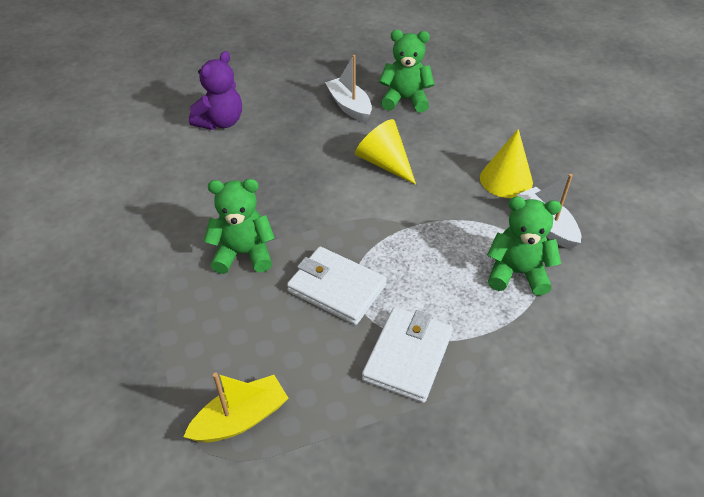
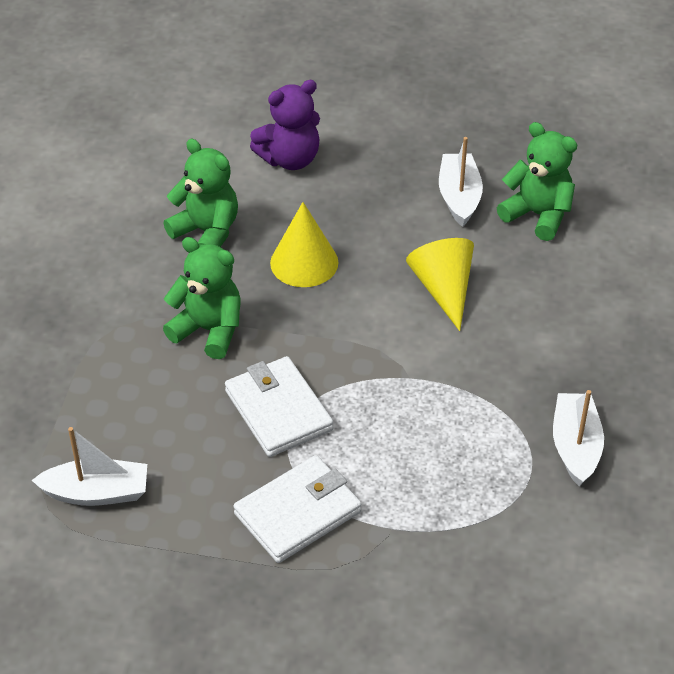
camera: 30 degrees right, 0 degrees up
(241, 419) = (97, 493): yellow boat -> white boat
(506, 180) = (576, 371): yellow cone -> yellow cone (304, 262)
(517, 273) = (490, 484): green teddy bear -> green teddy bear (207, 232)

